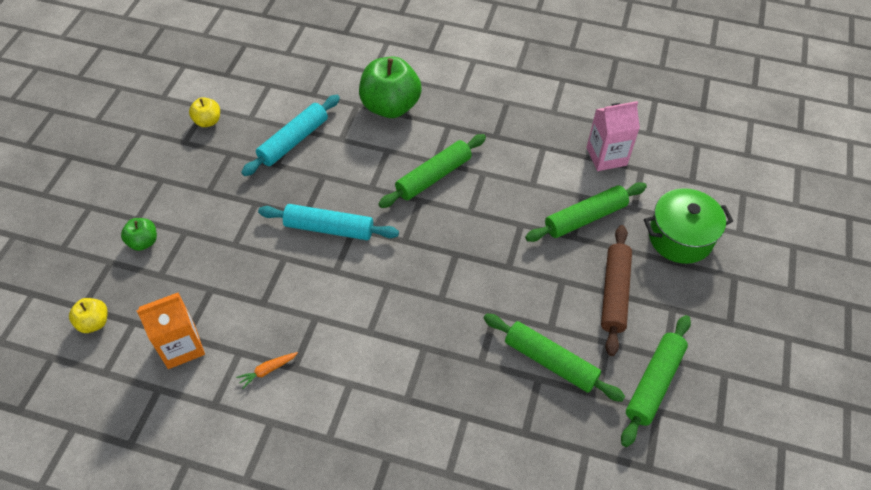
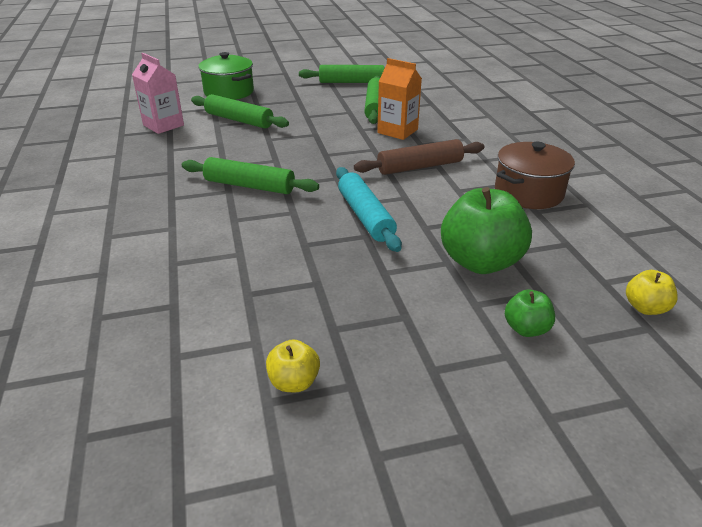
camera: 120 degrees left, 20 degrees down
(181, 346) = (577, 241): orange carton -> orange carton (397, 131)
(267, 370) = (528, 193): orange carrot -> brown pot
(294, 141) = (269, 285): turquoise rolling pin -> none
(390, 106) = (162, 239): green apple -> green apple (480, 262)
(614, 293) = (298, 101): brown rolling pin -> brown rolling pin (420, 167)

